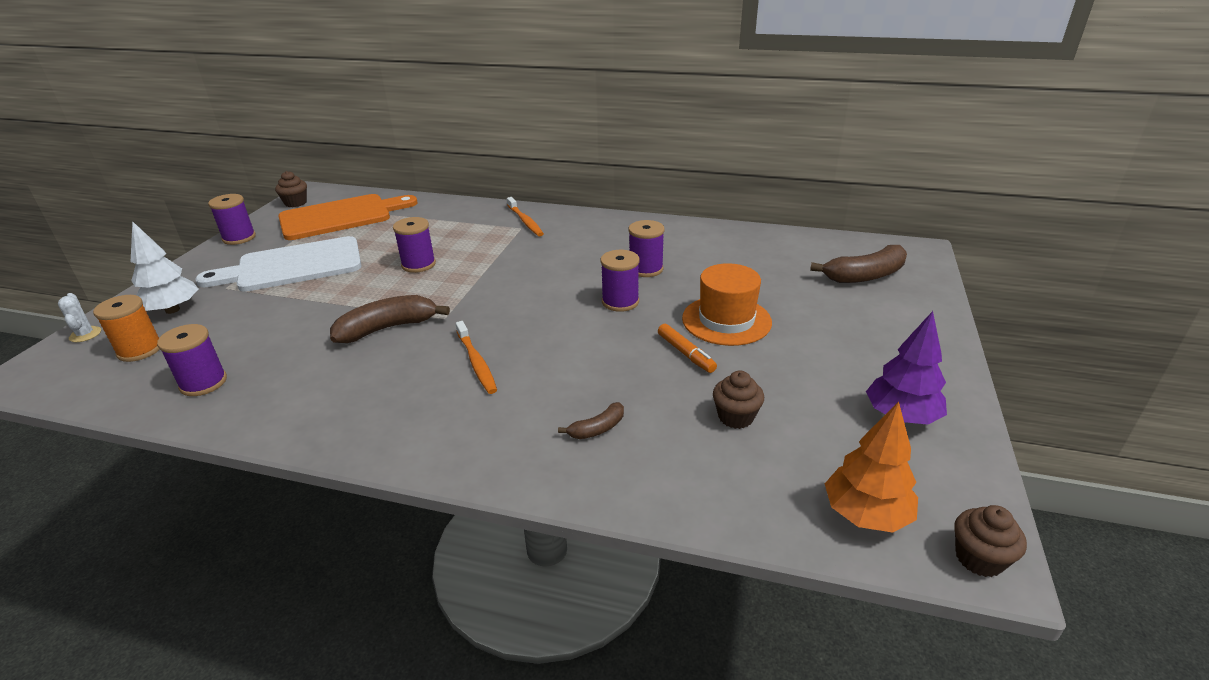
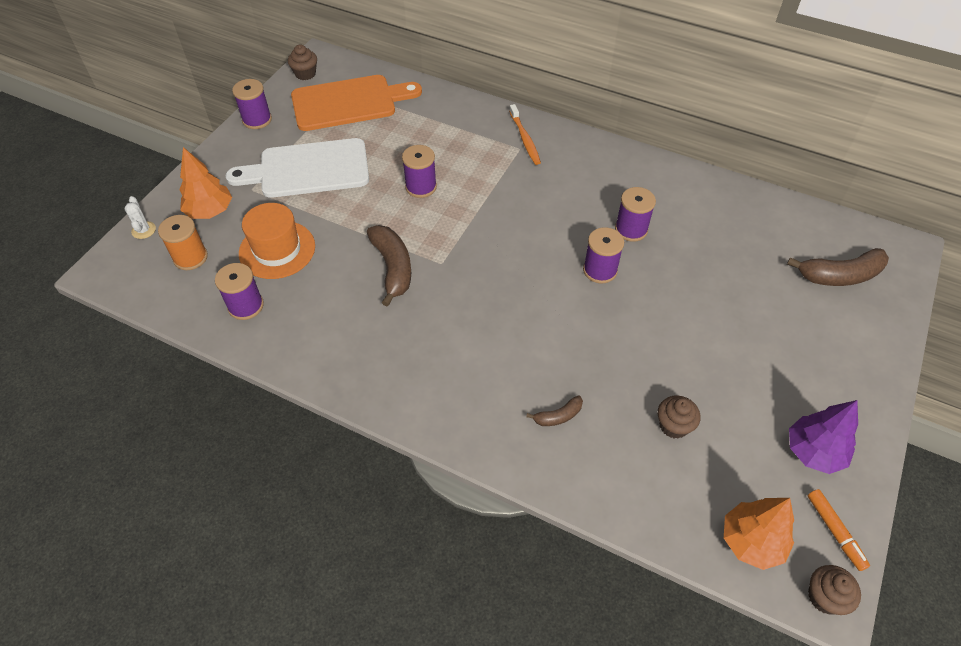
camera: 10 degrees right, 20 degrees up
(172, 310) = (210, 211): white tree -> orange tree
(387, 328) = (392, 268): brown banana -> brown banana turned 90 degrees clockwise
(476, 362) = (466, 323): orange toothbrush -> none
(686, 353) = (647, 346): orange marker -> orange marker (834, 531)
(726, 320) = (692, 311): orange hat -> orange hat (277, 250)

